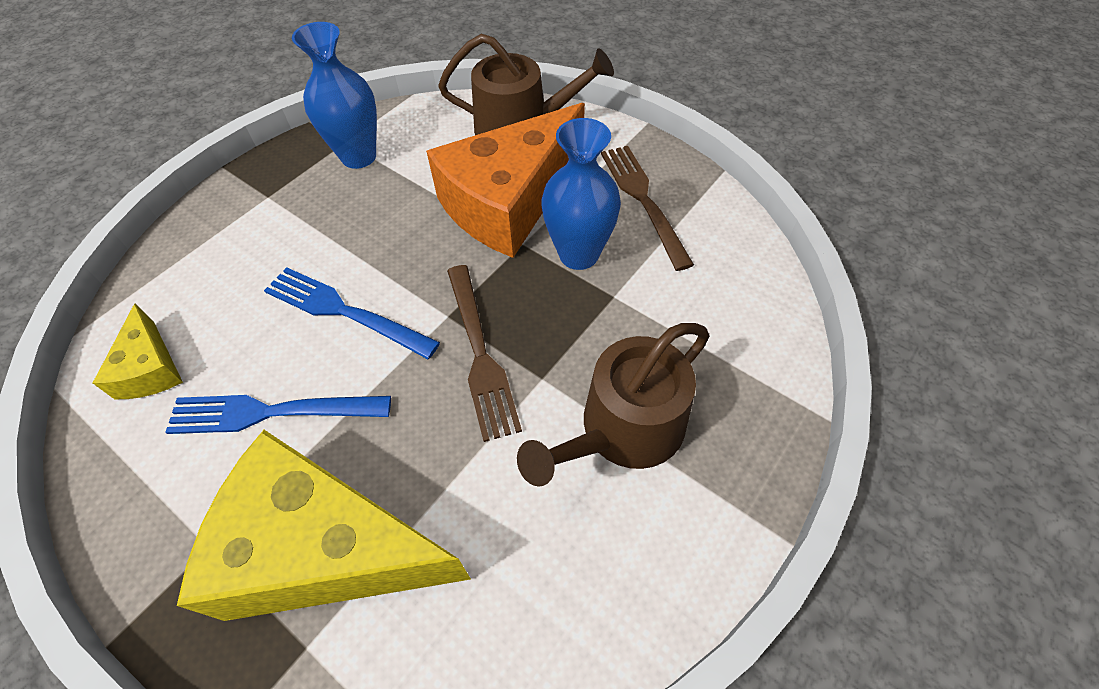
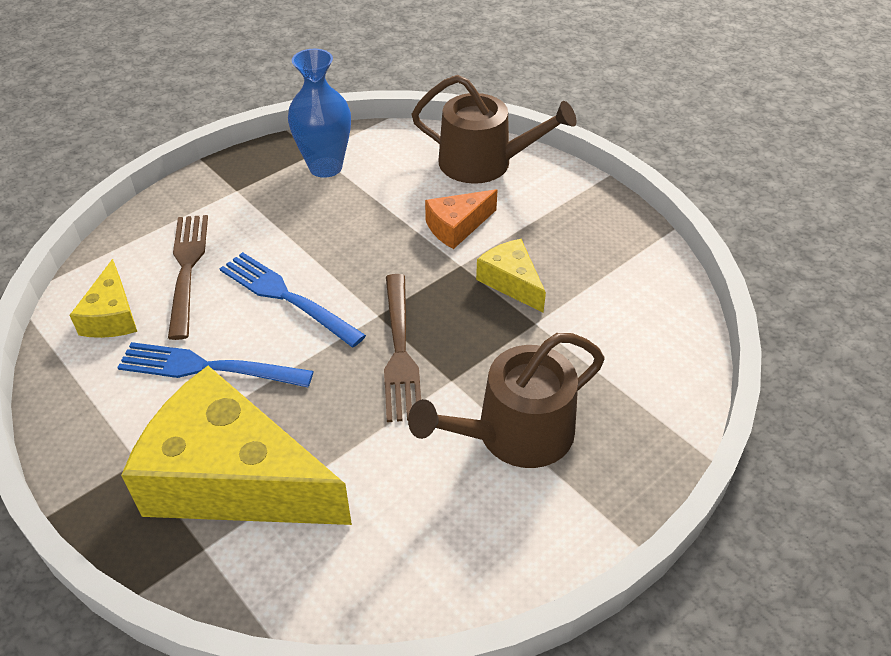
camera: 10 degrees right, 10 degrees down
(509, 202) = (457, 227): orange cheese -> orange cheese, size x0.47
(579, 254) = (511, 282): blue vase -> yellow cheese
(643, 200) = (585, 244): brown fork -> brown fork (187, 269)

